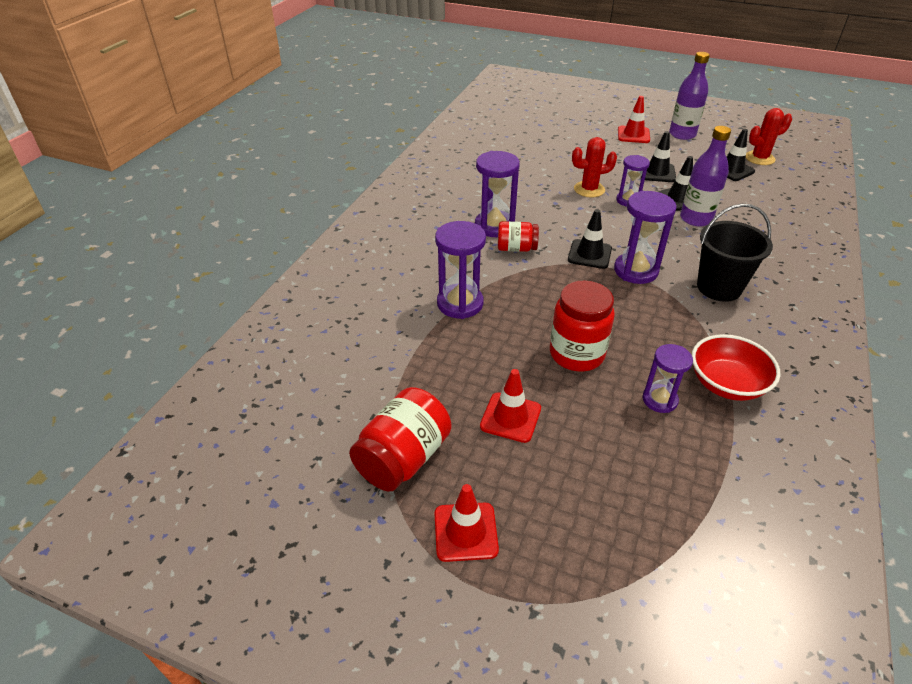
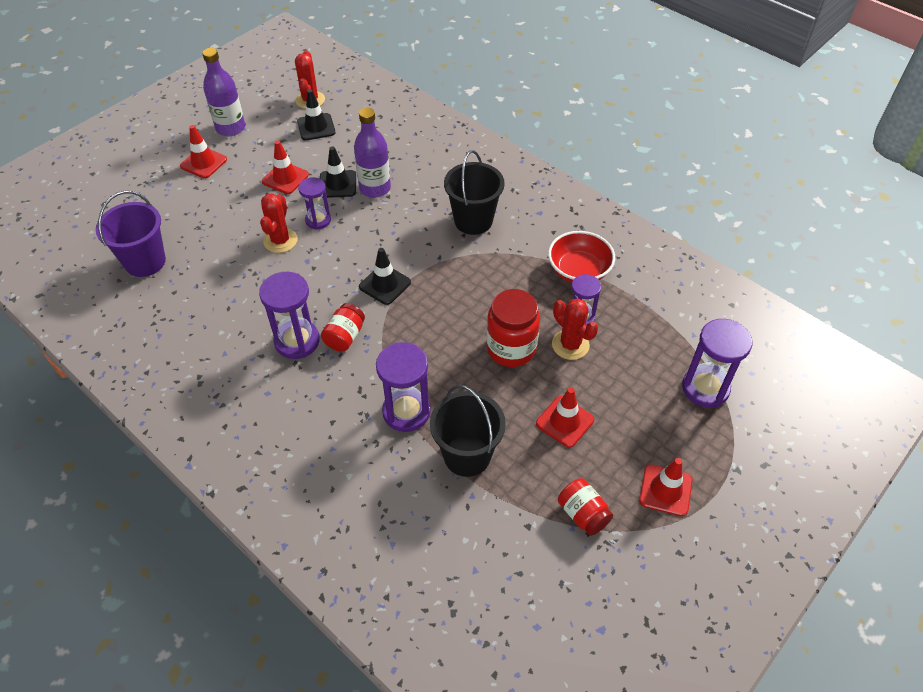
camera: 70 degrees left, 10 degrees up
(403, 458) = (583, 514): red jar -> red jar, size x0.62
(433, 354) = (467, 455): none -> black bucket
(518, 142) = (145, 262): none -> purple bucket
(615, 400) = (570, 345): none -> red cactus
(636, 270) = (425, 263): purple hourglass -> purple hourglass (705, 388)
(657, 172) = (285, 178): black traffic cone -> red traffic cone

